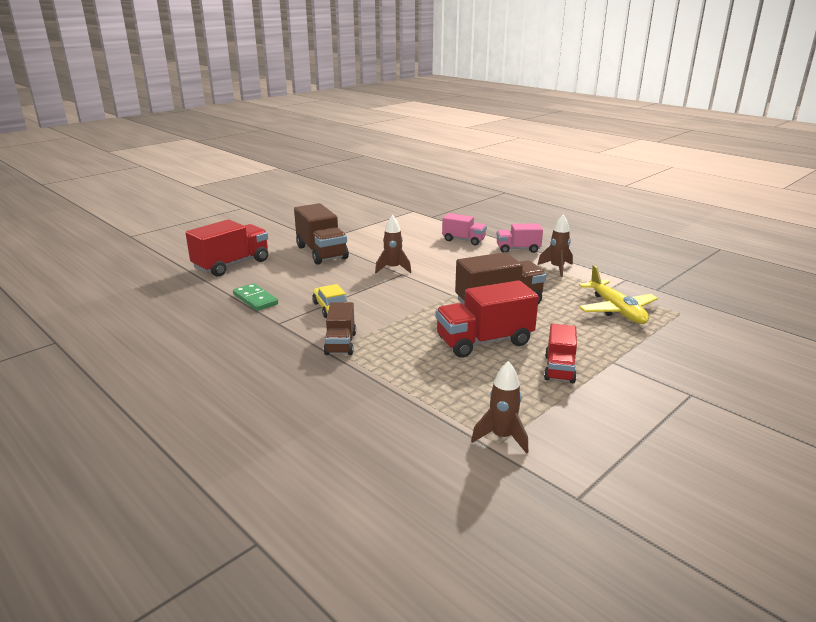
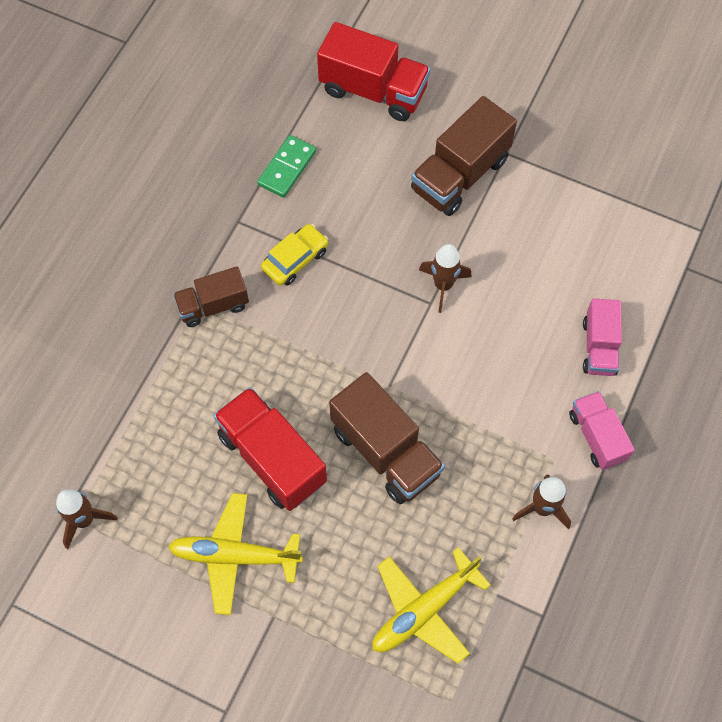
camera: 70 degrees right, 40 degrees up
(559, 369) = (235, 556): red truck -> yellow plane

